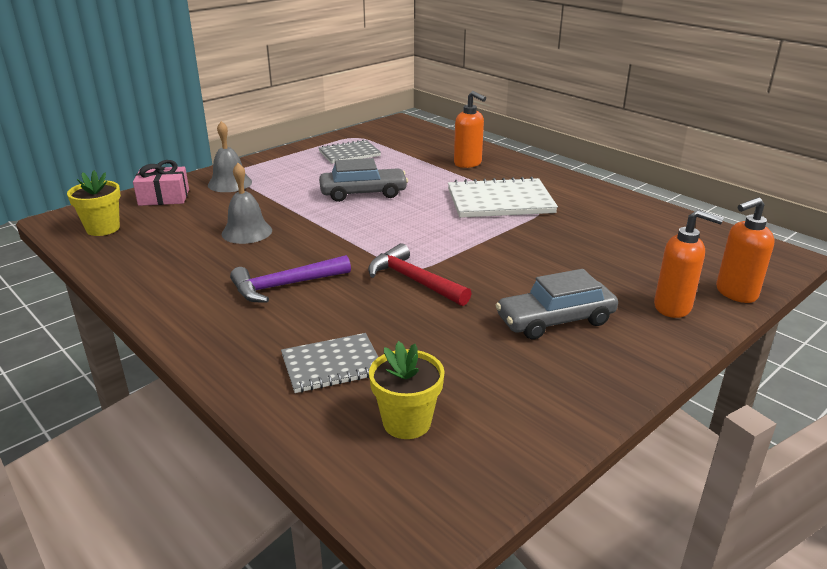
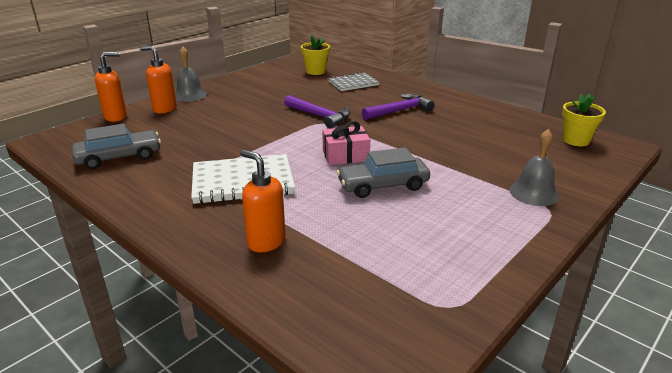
camera: 175 degrees right, 0 degrees up
(164, 197) = (574, 172): pink gift -> pink gift (345, 155)
(247, 232) = (459, 142): grey bell -> grey bell (190, 95)
(349, 154) = (434, 256): grey notebook -> none
(413, 280) = (320, 116): red hammer -> purple hammer
(555, 320) = (238, 101): grey car -> grey car (119, 157)

